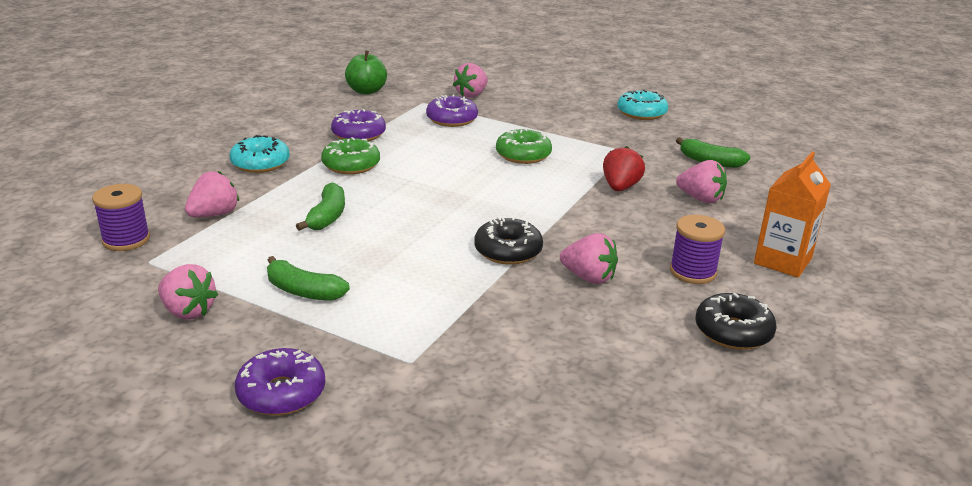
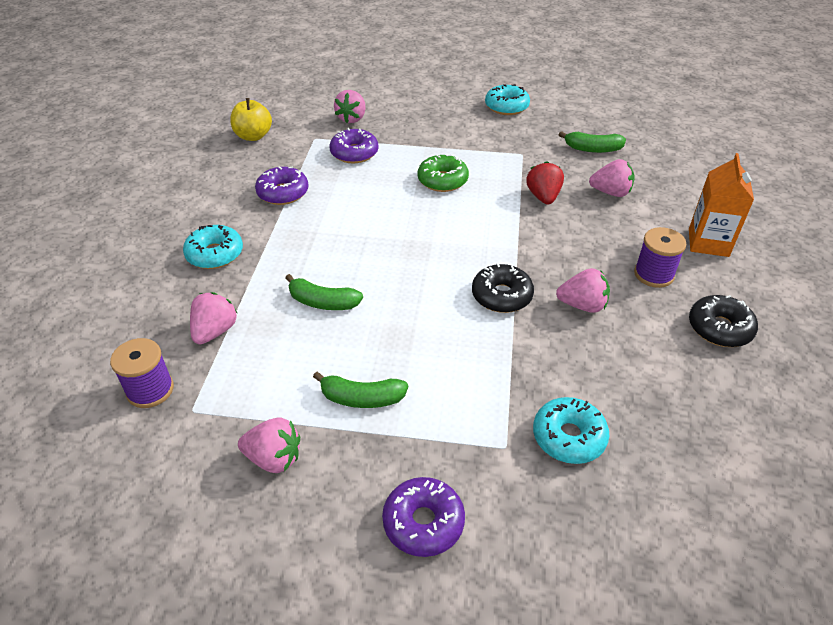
camera: 20 degrees left, 15 degrees up
(327, 216) = (322, 302): green banana -> green banana turned 120 degrees clockwise
(351, 165) = (301, 233): green donut -> none
(366, 91) = (253, 136): green apple -> yellow apple
(483, 372) = (568, 437): none -> turquoise donut

